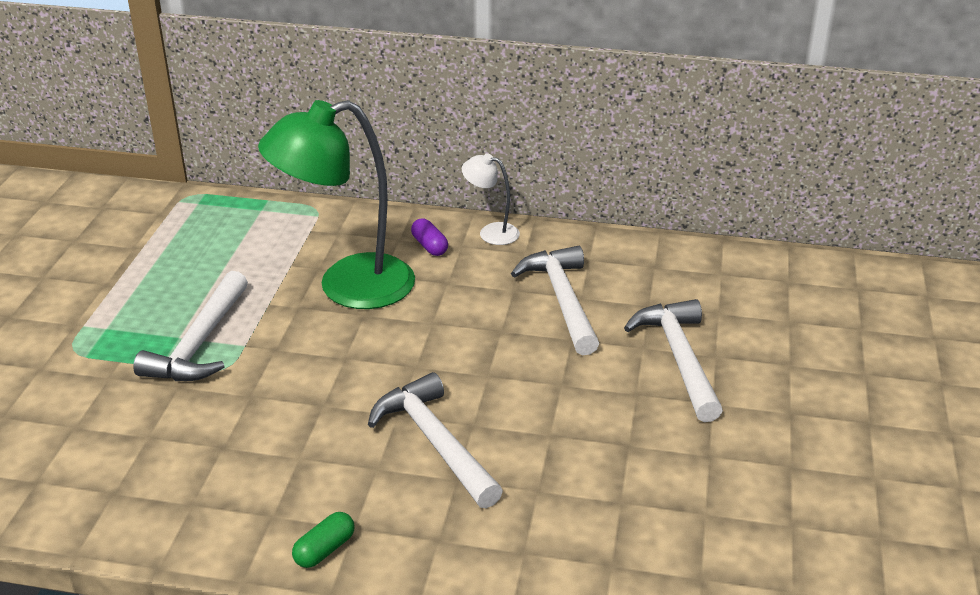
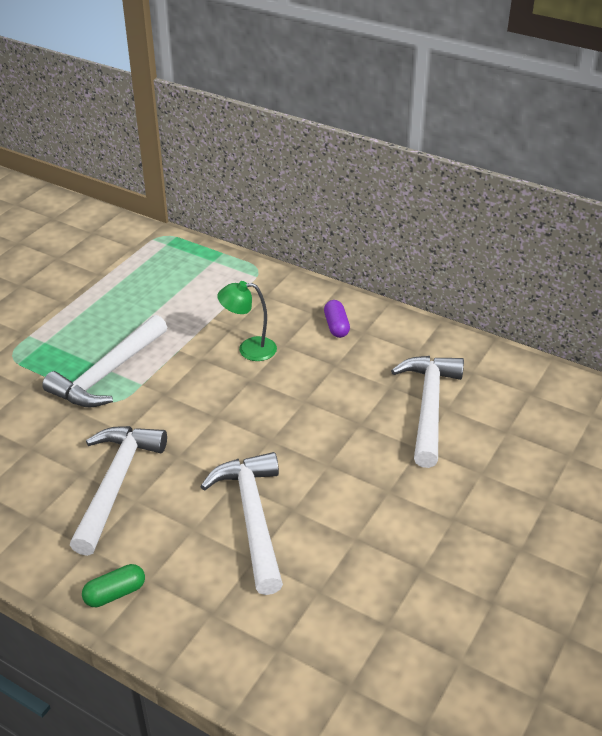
camera: 20 degrees right, 5 degrees up
(347, 287) = (249, 349): green lamp -> green lamp, size x0.45
(491, 232) = (396, 324): white lamp -> none
(679, 358) = (510, 493): white hammer -> white hammer (116, 483)

